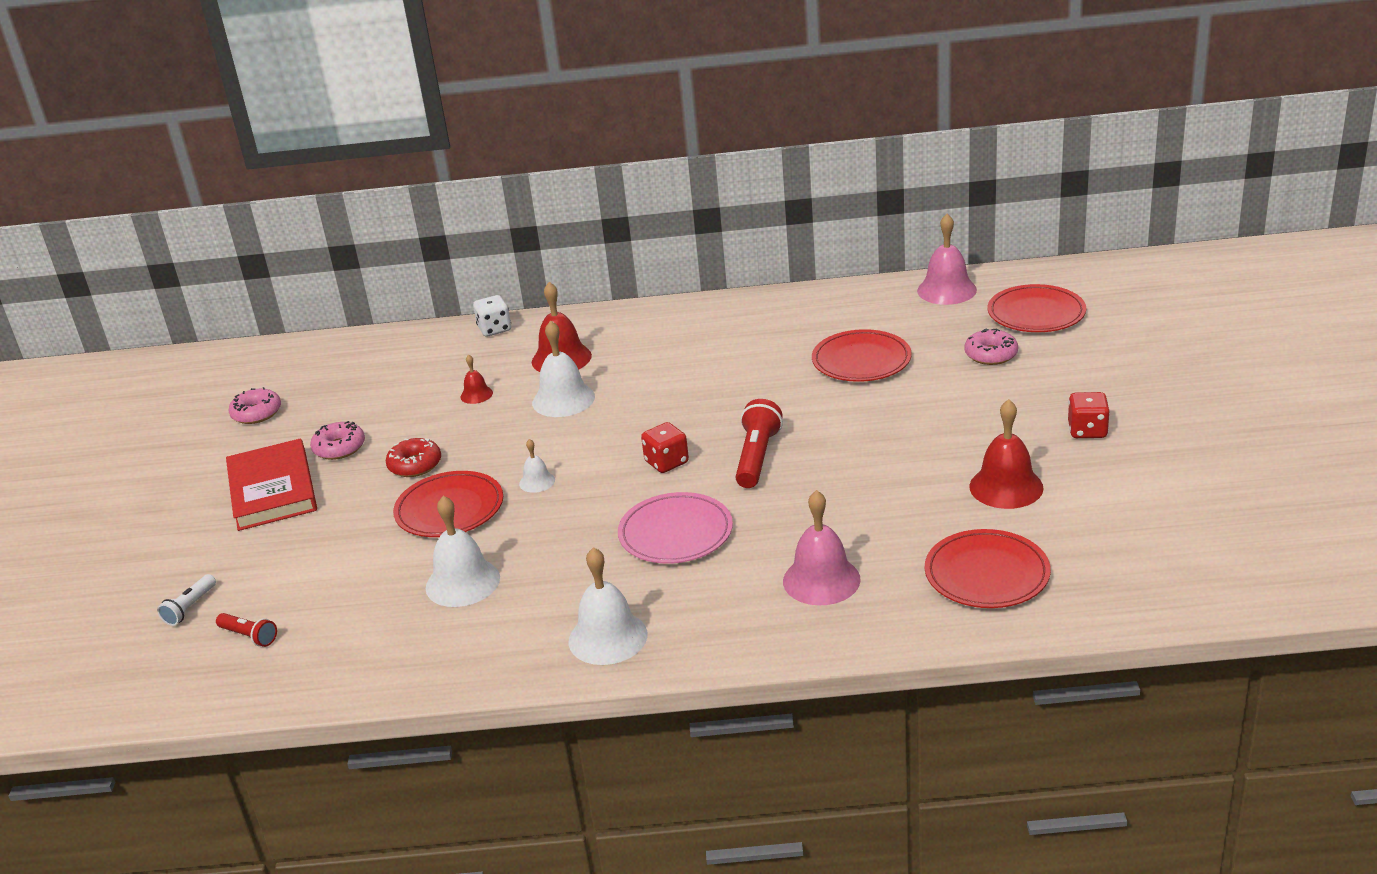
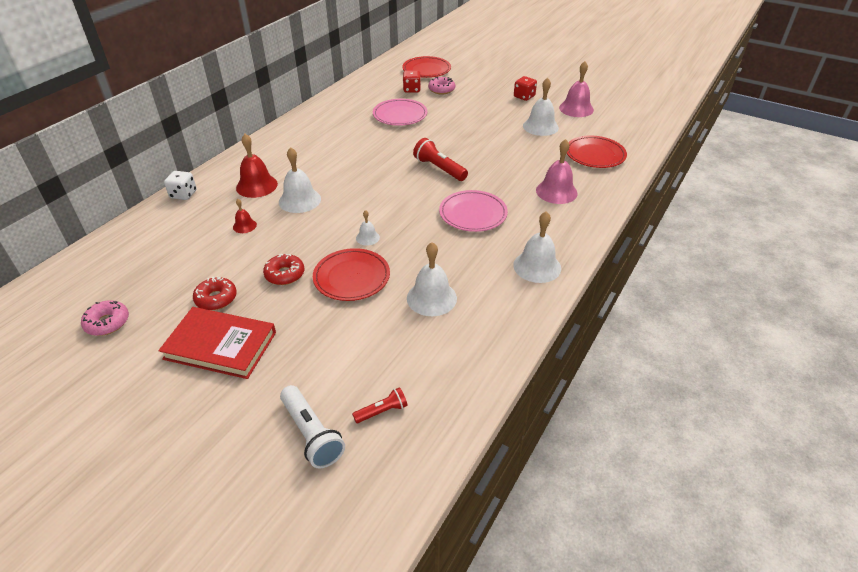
camera: 60 degrees left, 10 degrees up
(190, 607) = (311, 434): white flashlight -> white flashlight, size x1.72
(339, 448) = (216, 298): pink donut -> red donut
(666, 462) = (408, 193): red dice -> red dice (412, 90)
(861, 361) = (400, 115): red plate -> pink plate
(946, 290) = (376, 77): pink bell -> pink bell (576, 108)
(1006, 487) = (540, 126): red bell -> white bell

